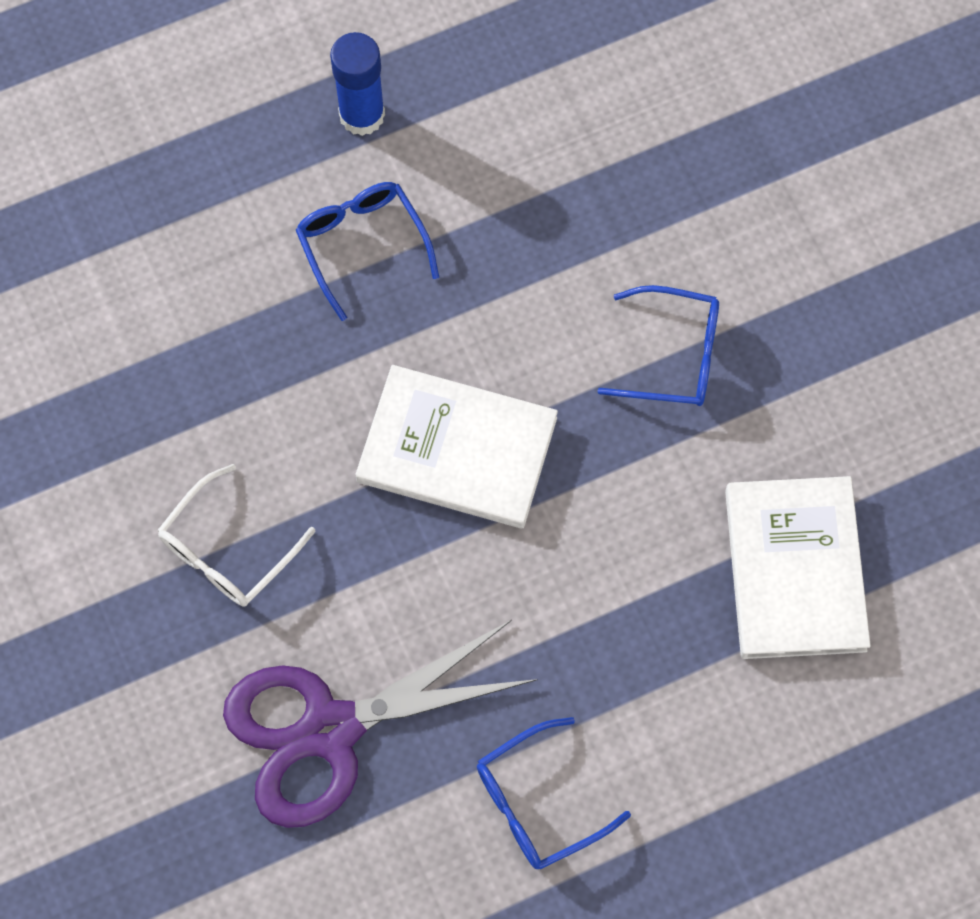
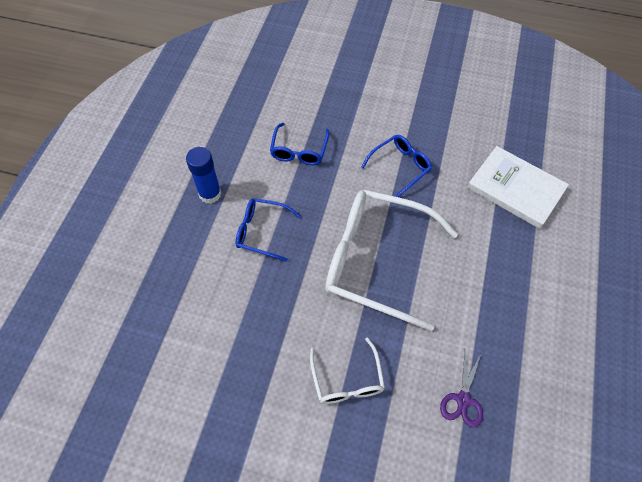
camera: 50 degrees left, 10 degrees down
(329, 730) = (463, 400): purple scissors -> purple scissors, size x0.47
(457, 449) = (376, 261): white book -> white glasses
(538, 802) = (553, 341): blue glasses -> blue glasses (299, 151)

